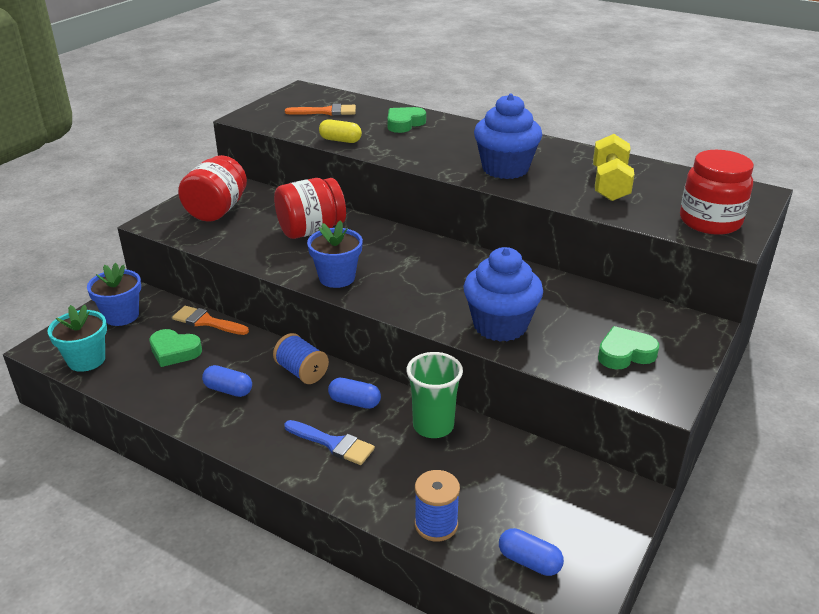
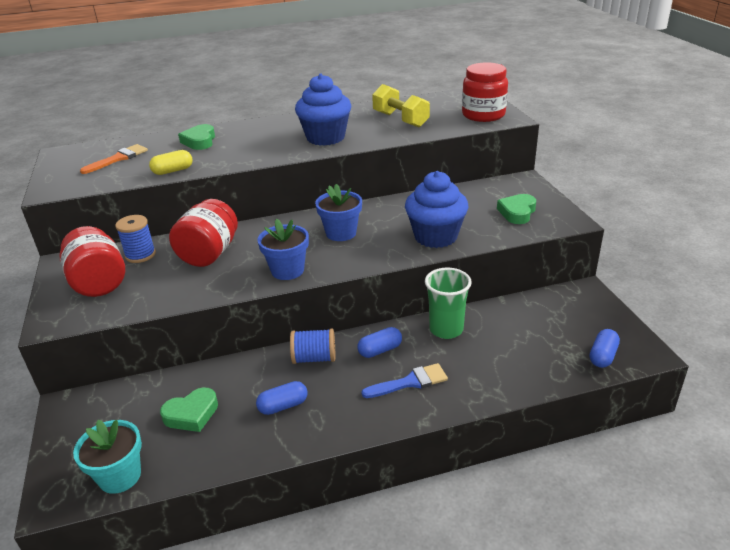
camera: 45 degrees left, 0 degrees up
(121, 316) = (92, 424): blue flower pot -> blue flower pot (341, 233)
(206, 322) = (181, 377): orange brush -> none
(436, 524) = (536, 376): blue spool -> blue spool (140, 255)
(529, 561) = (602, 356): blue capsule -> blue capsule turned 45 degrees counterclockwise

